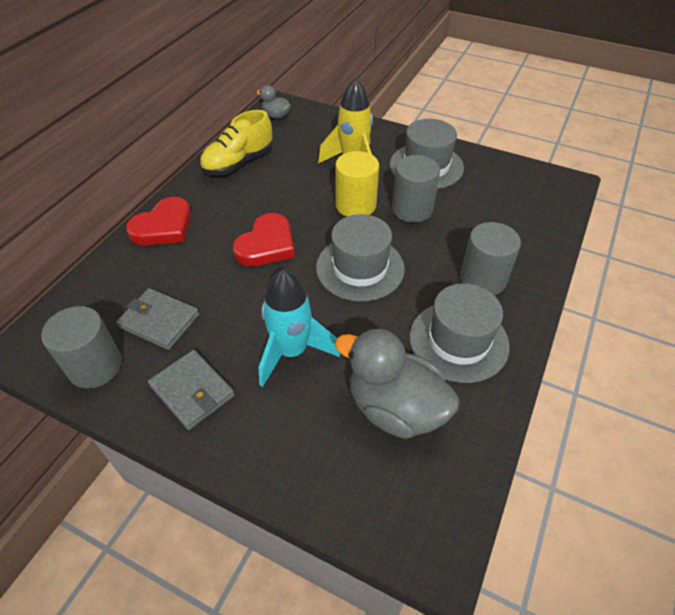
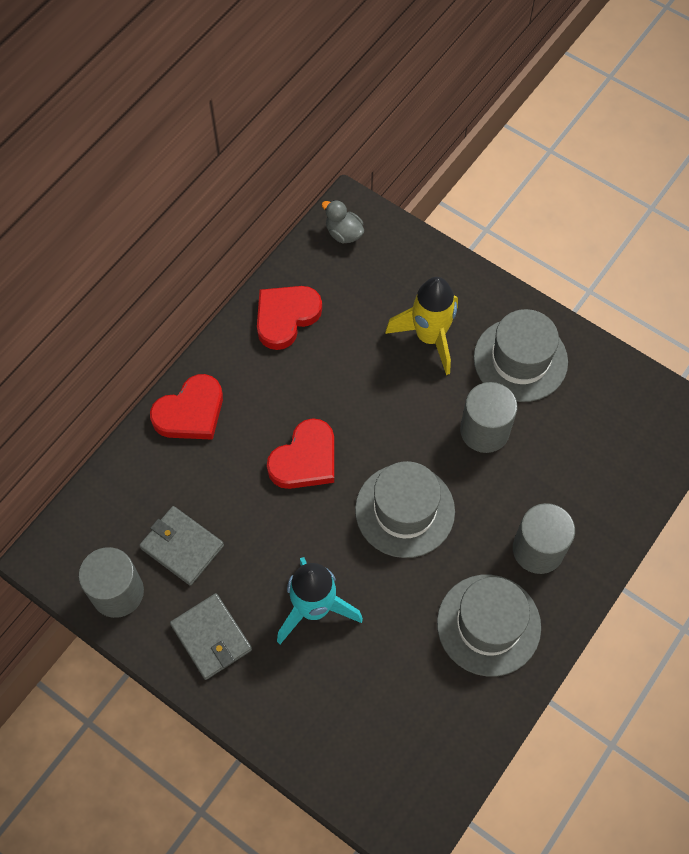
camera: 10 degrees right, 15 degrees up
(238, 163) = (286, 317): yellow shoe -> red heart
(356, 205) = (418, 413): yellow cylinder -> none
(395, 408) = (405, 690): grey duck -> none

